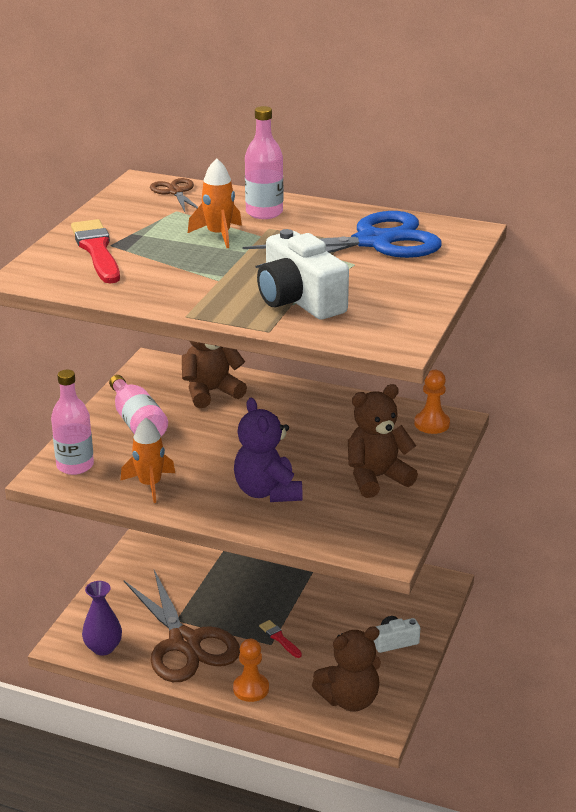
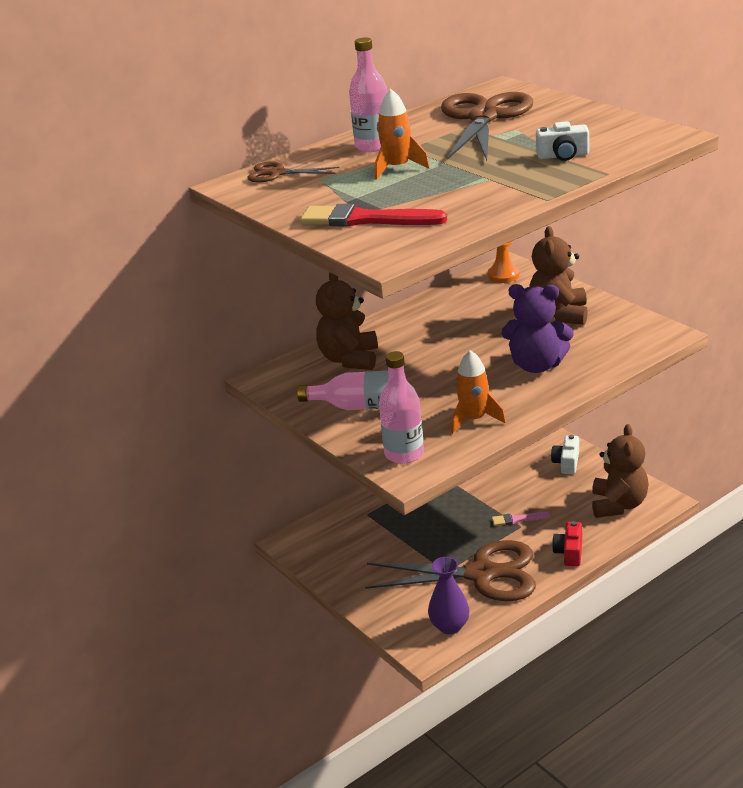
camera: 55 degrees left, 0 degrees up
(251, 689) = (569, 552): orange pawn -> red camera
(279, 638) = (517, 519): red brush -> pink brush
(299, 300) = (563, 156): white camera -> white camera, size x0.54
(373, 242) = (483, 118): blue scissors -> brown scissors

